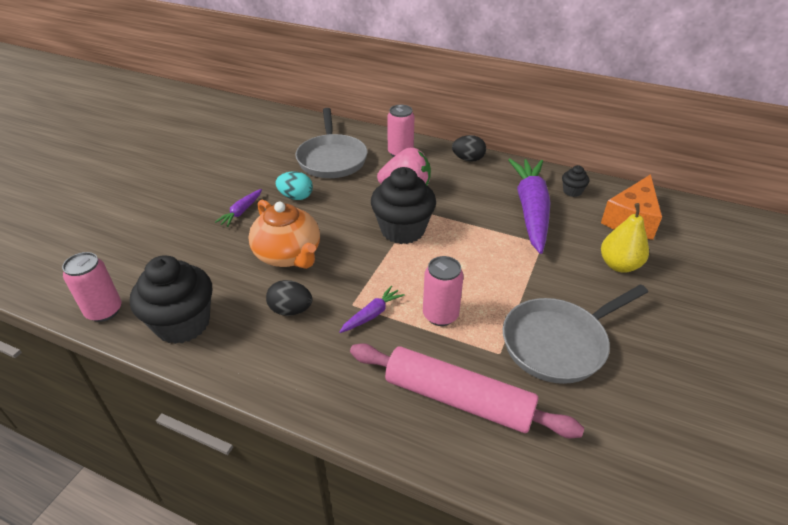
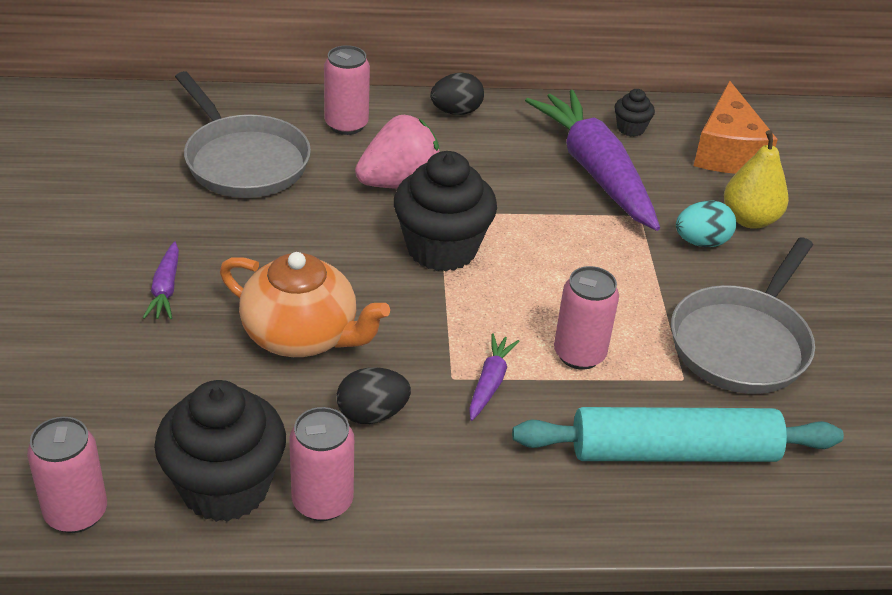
camera: 30 degrees left, 0 degrees up
(224, 350) = (322, 501): none -> pink can
(296, 197) = (236, 240): turquoise egg -> turquoise egg (701, 242)
(458, 399) = (673, 452): pink rolling pin -> turquoise rolling pin

